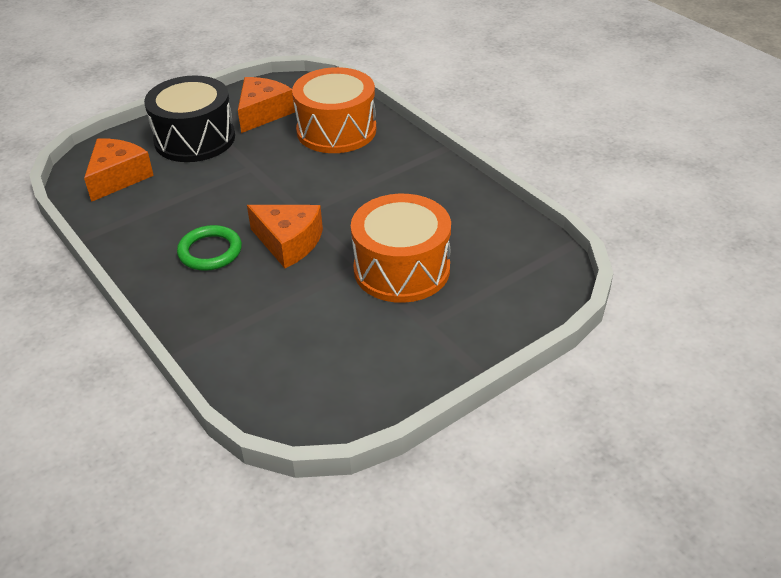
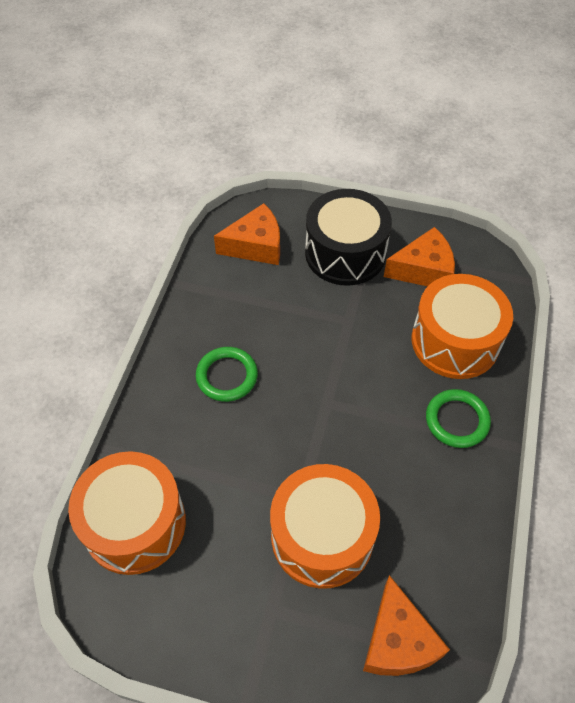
camera: 50 degrees right, 15 degrees up
(268, 368) = (135, 523): none -> orange drum
(289, 243) = (282, 423): orange cheese -> orange cheese (398, 641)
(394, 162) = (457, 420): none -> green ring

